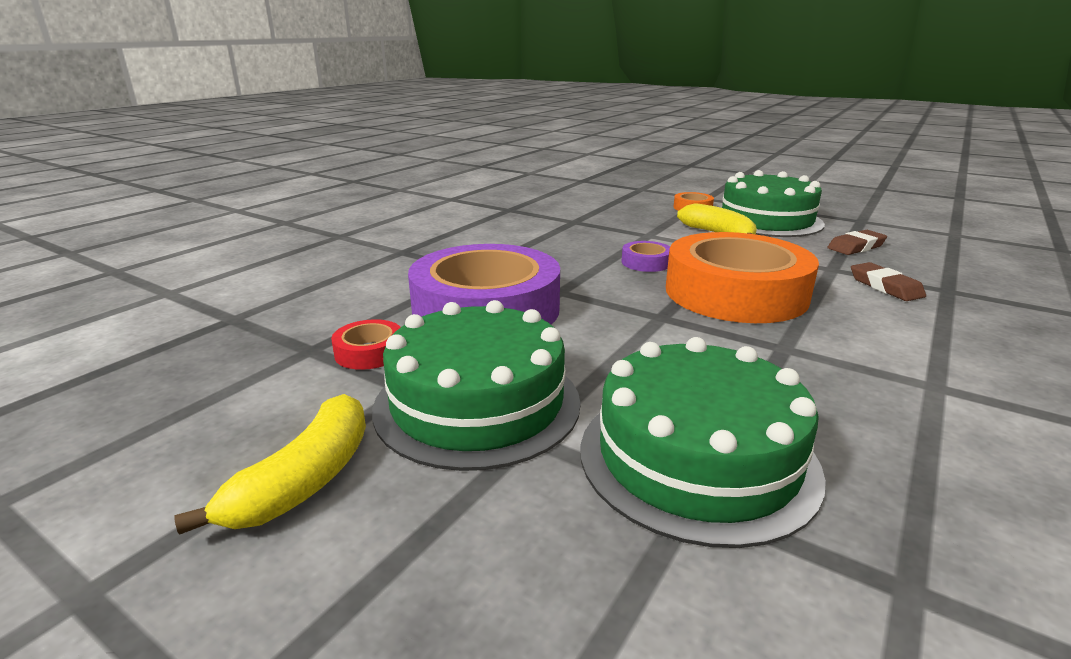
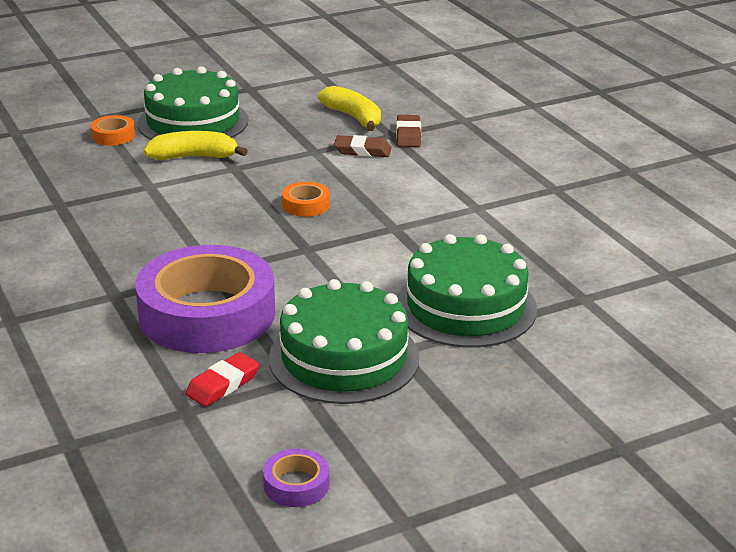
camera: 60 degrees left, 5 degrees up
(304, 480) = (367, 439): yellow banana -> yellow banana (354, 117)
(369, 352) = (223, 384): red tape -> red eraser
(646, 262) = (208, 213): purple tape -> purple tape (296, 484)
(735, 293) = (306, 205): orange tape -> orange tape, size x0.40
(856, 247) = (293, 121): brown eraser -> brown eraser (408, 135)

